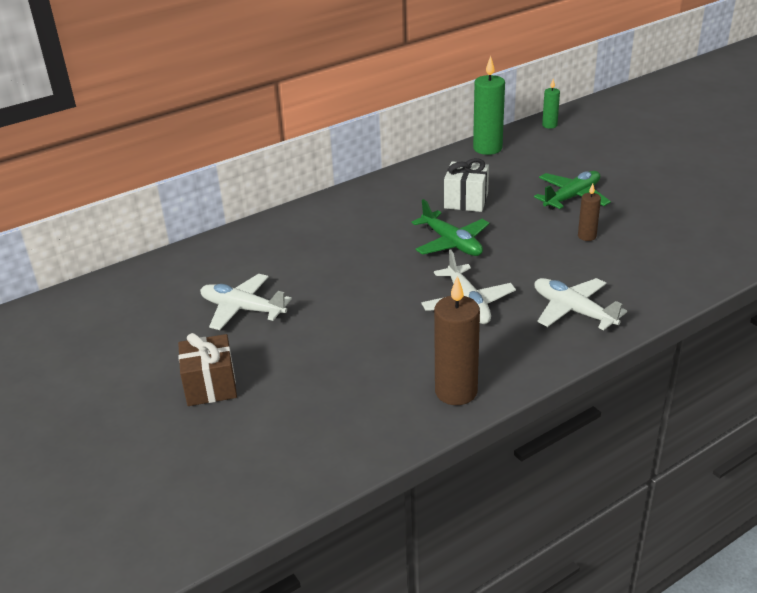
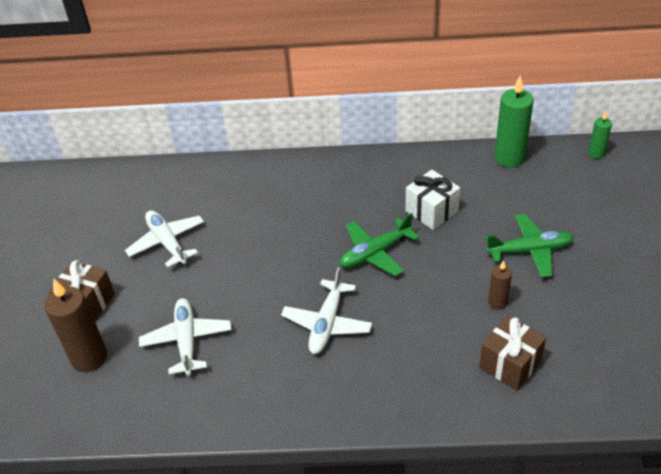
camera: 35 degrees right, 10 degrees up
(452, 243) = (375, 253): green plane -> green plane turned 60 degrees clockwise
(456, 392) = (235, 406): brown candle -> brown candle (89, 357)
(573, 310) = (403, 378): white plane -> white plane (187, 340)
(641, 268) = (510, 364): none -> brown gift

